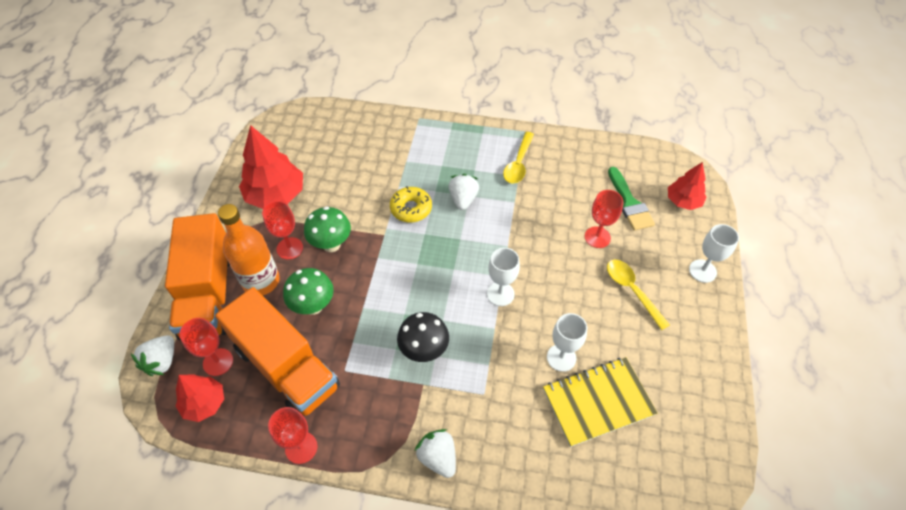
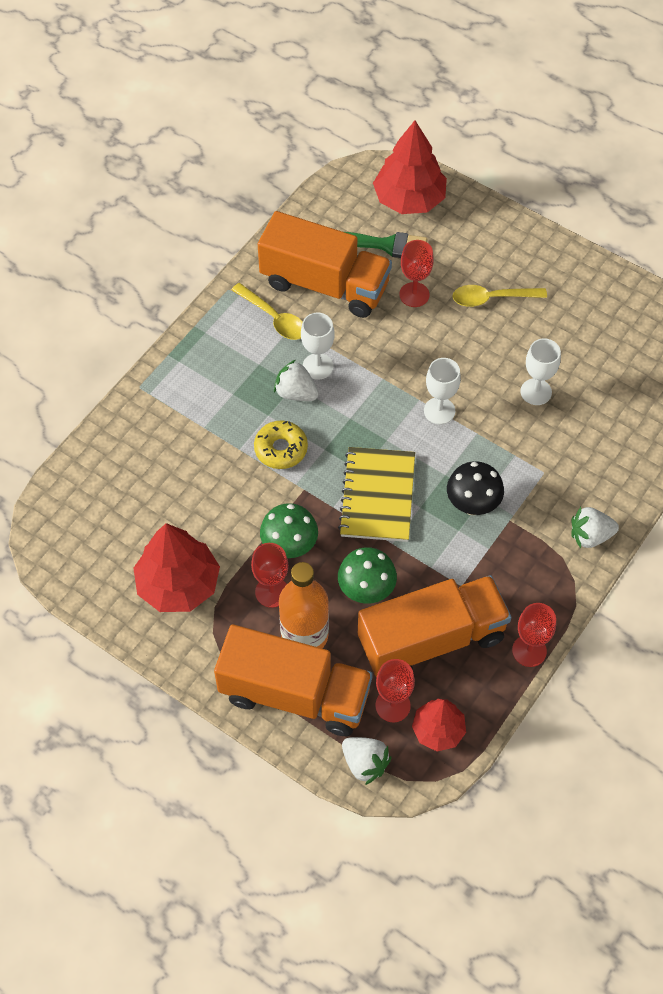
camera: 65 degrees left, 5 degrees up
(567, 180) = (325, 284): none -> orange truck
(598, 402) = (594, 384): yellow notebook -> yellow notebook (377, 496)
(683, 201) = (409, 199): red tree -> red tree, size x1.67
(702, 271) = (499, 230): white goblet -> white goblet (318, 366)

